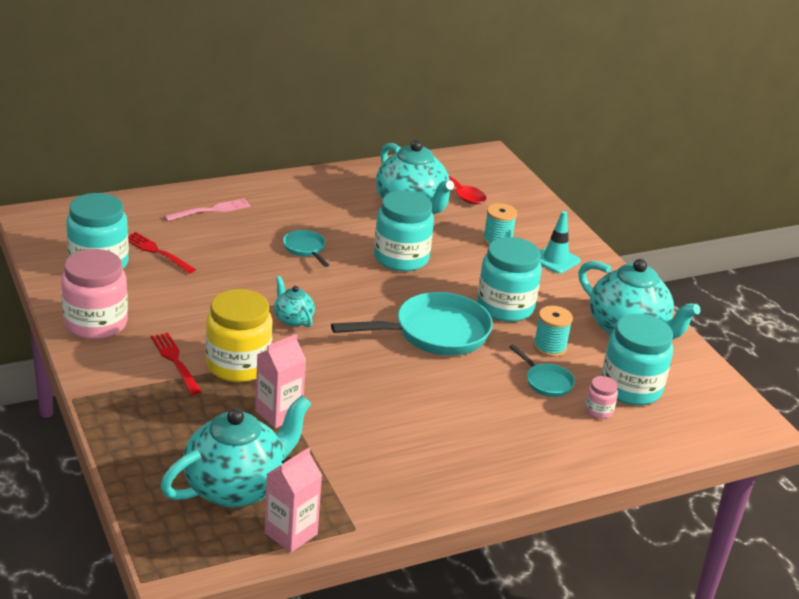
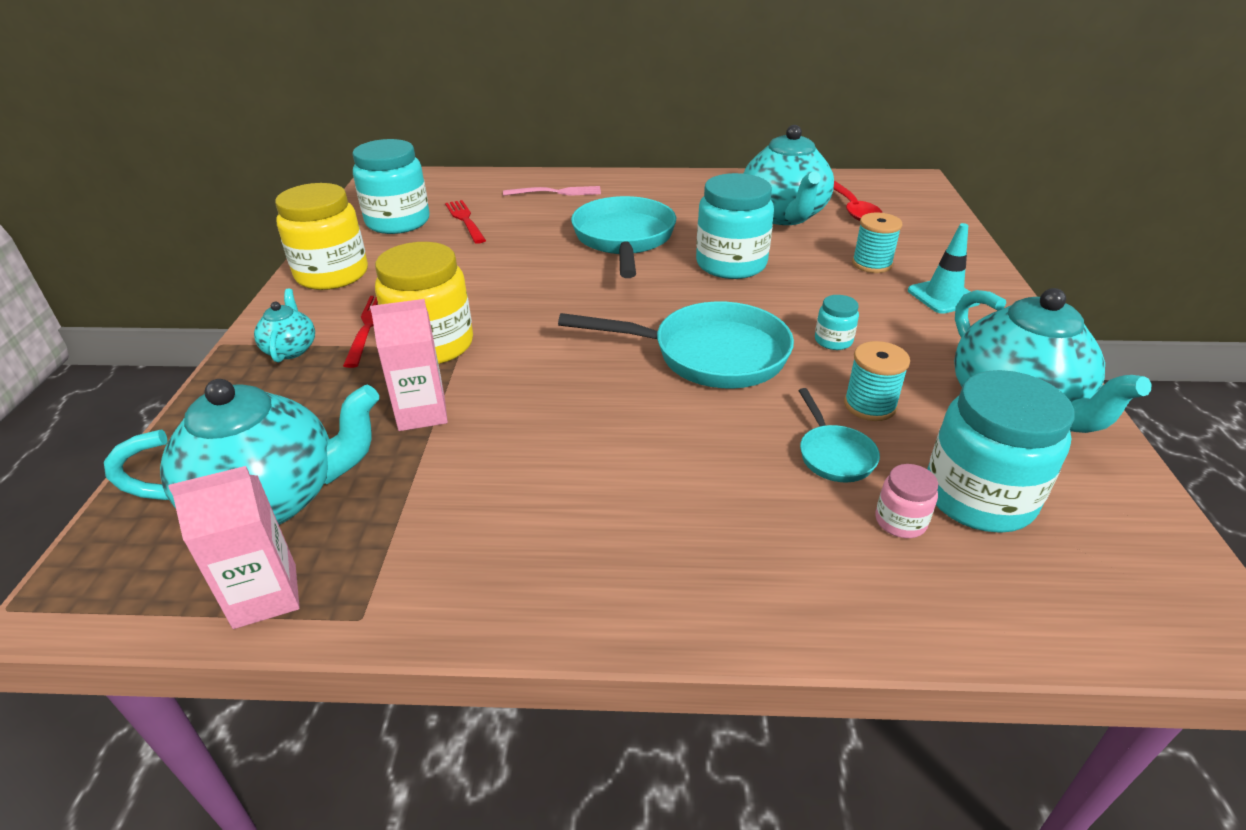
camera: 30 degrees right, 5 degrees up
(96, 323) = (332, 274): pink jar -> yellow jar
(293, 319) = (544, 306): turquoise teapot -> turquoise teapot (291, 349)
(305, 249) = (624, 239): turquoise pan -> turquoise pan, size x2.06
(505, 307) = (833, 341): turquoise jar -> turquoise jar, size x0.46

